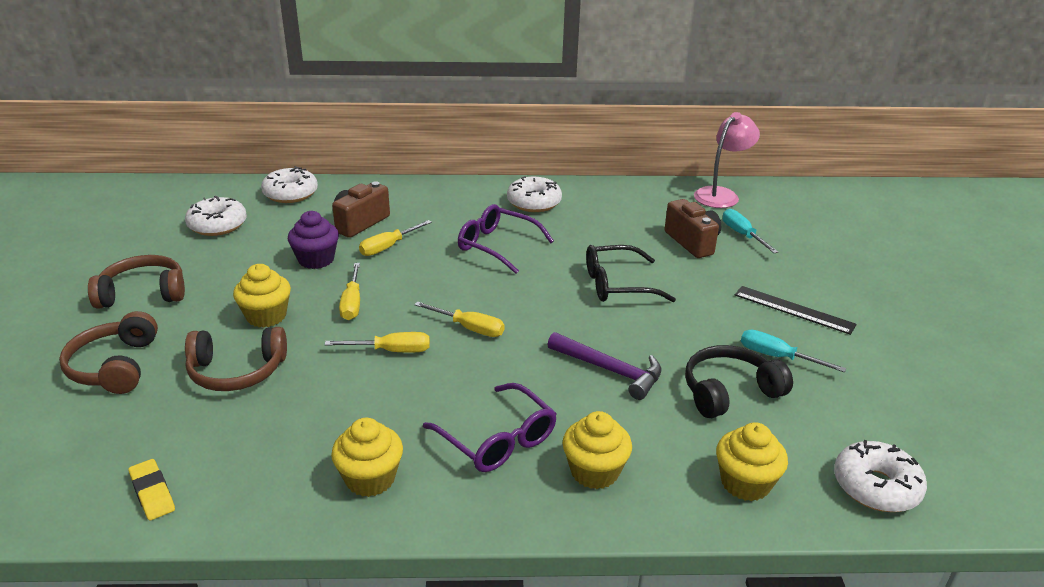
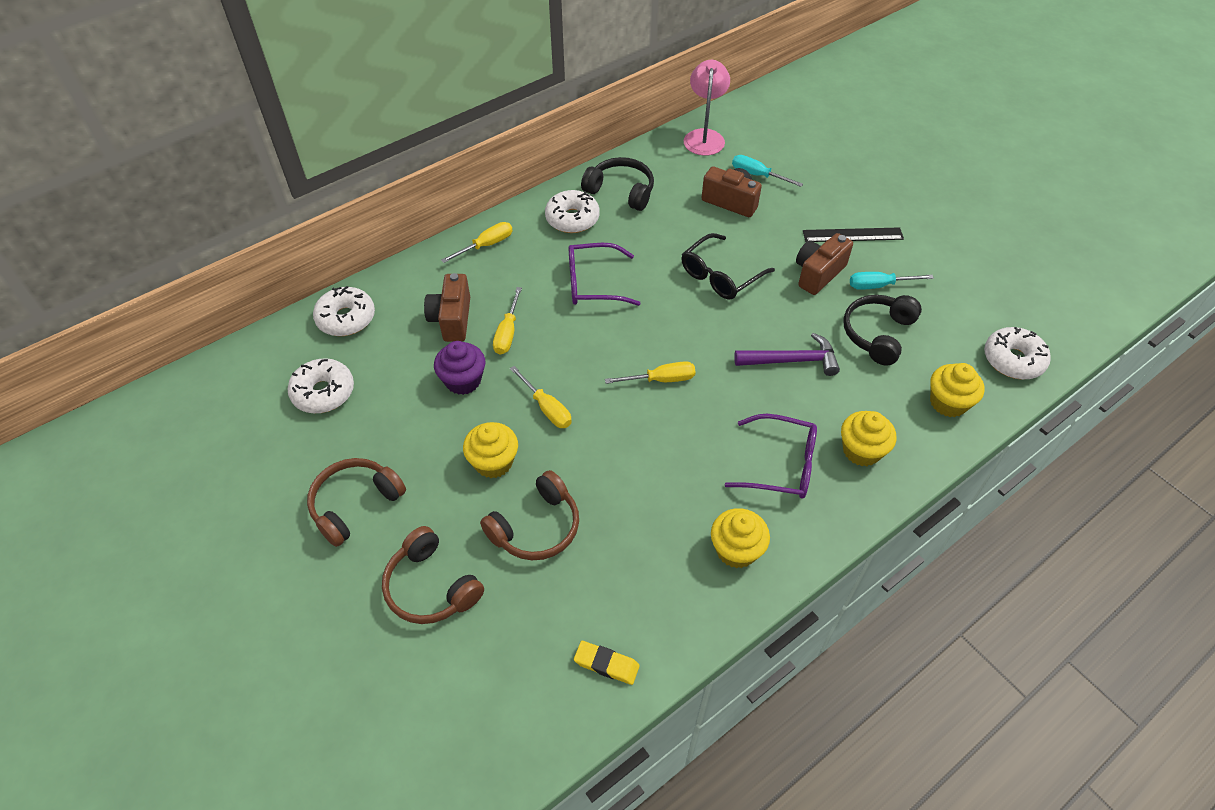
camera: 35 degrees left, 20 degrees up
(391, 351) = (629, 435): yellow screwdriver -> yellow screwdriver (486, 245)
(598, 201) = (621, 191): none -> black headphones
(719, 322) = (818, 274): none -> brown camera

